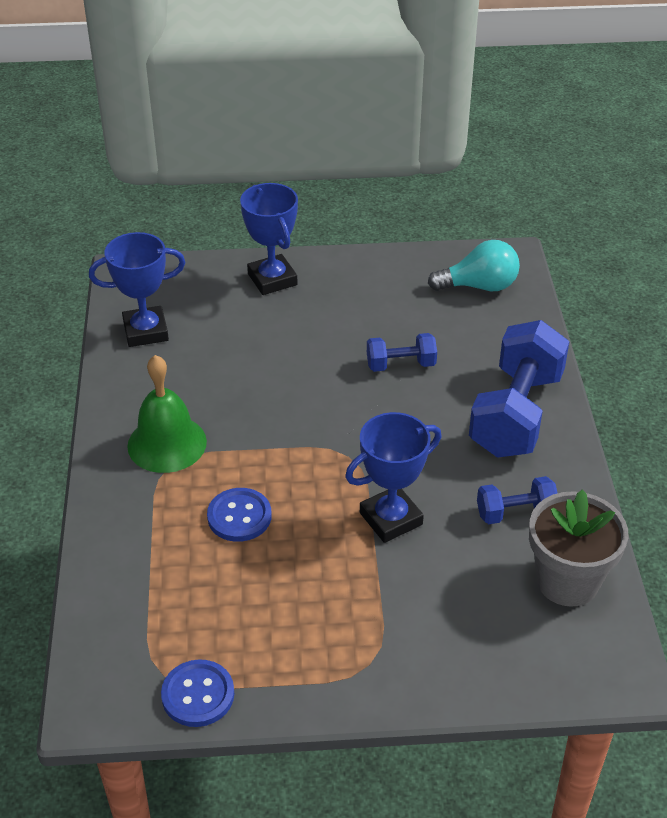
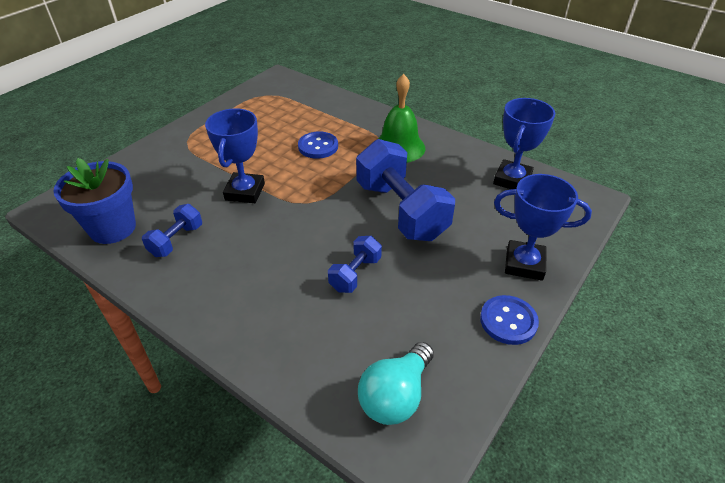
camera: 130 degrees right, 0 degrees up
(198, 695) = (244, 98): blue button -> blue button (508, 321)
(516, 413) = (238, 301): blue dumbbell -> blue dumbbell (401, 211)
(567, 581) = (112, 228): grey flower pot -> blue flower pot

